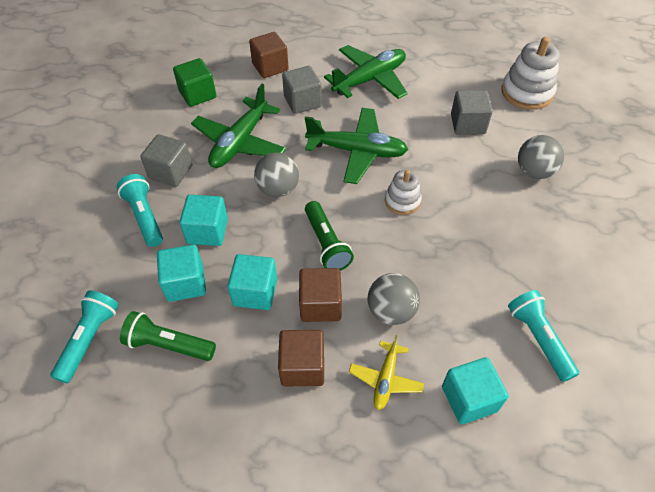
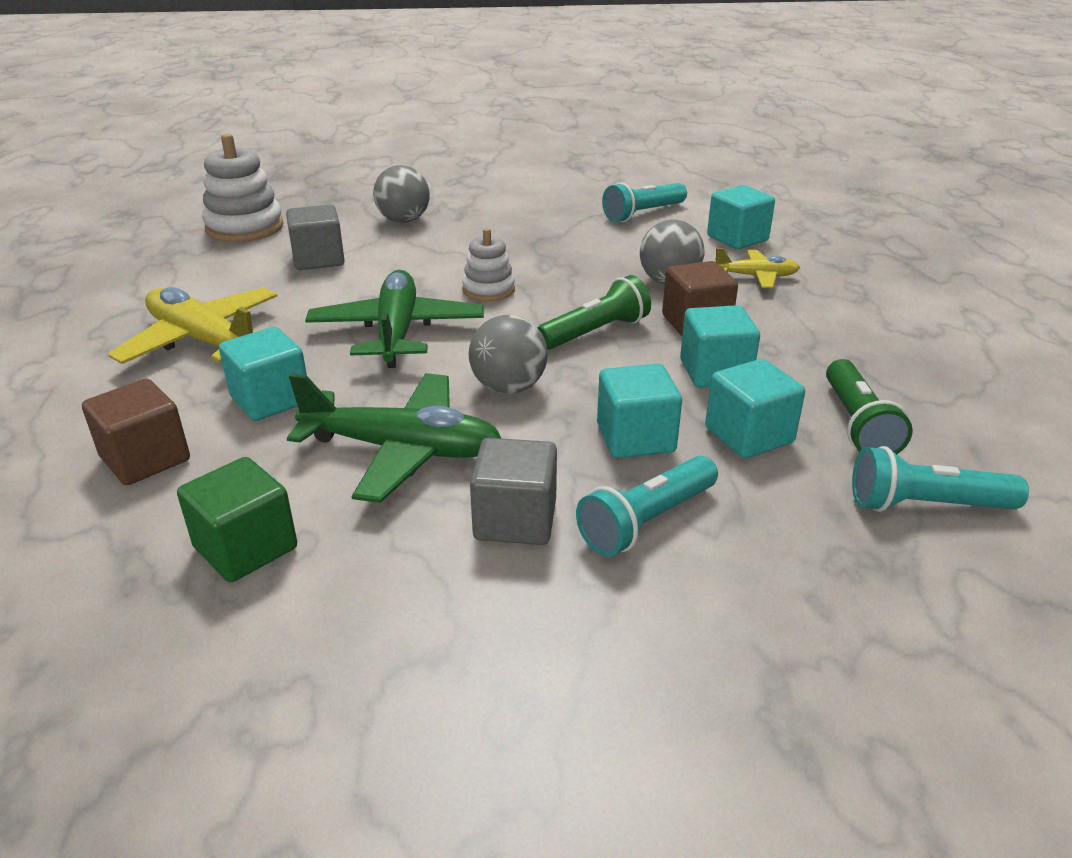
camera: 105 degrees left, 20 degrees down
(302, 102) = (270, 399): grey cube -> turquoise cube
(302, 367) = (789, 322): brown cube -> none
(369, 79) = (204, 341): green plane -> yellow plane

